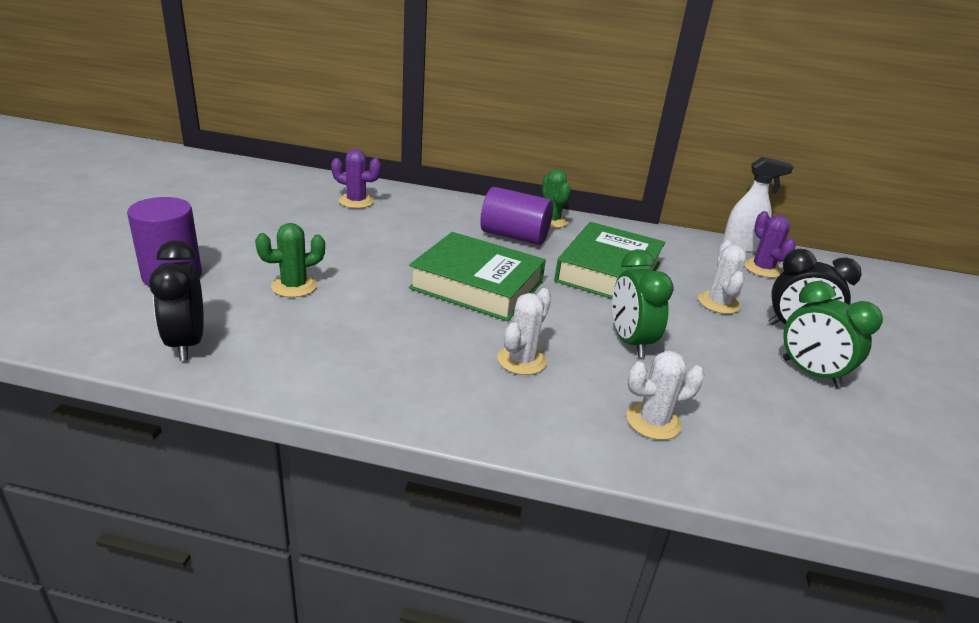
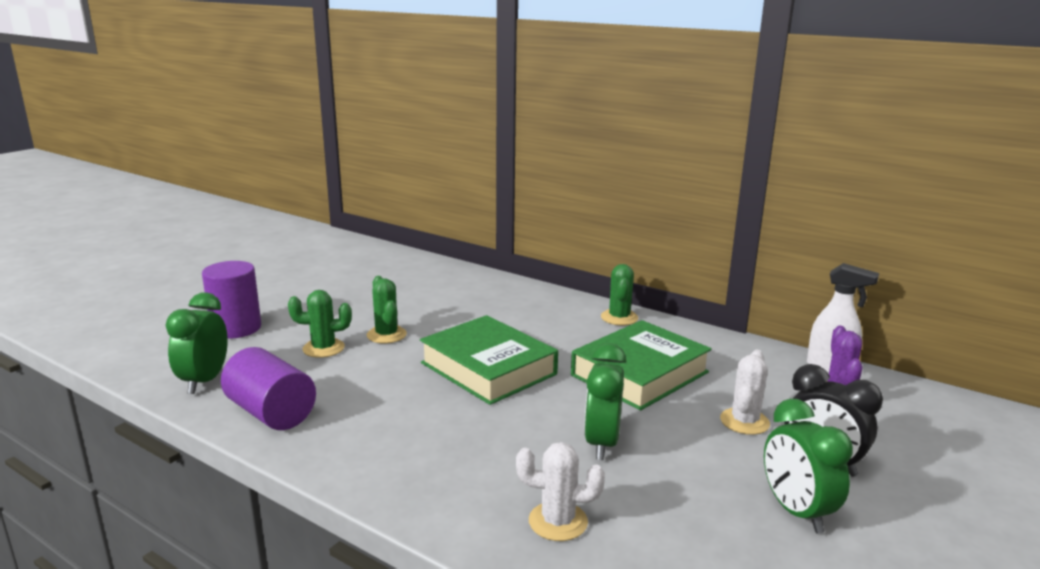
camera: 25 degrees right, 10 degrees down
(187, 343) = (204, 381): black clock -> green clock
(349, 263) = (386, 335): none -> green cactus
(356, 201) = (438, 283): purple cactus -> none
(514, 236) = (566, 328): purple cylinder -> purple cylinder (271, 413)
(522, 360) = (472, 441): white cactus -> none

